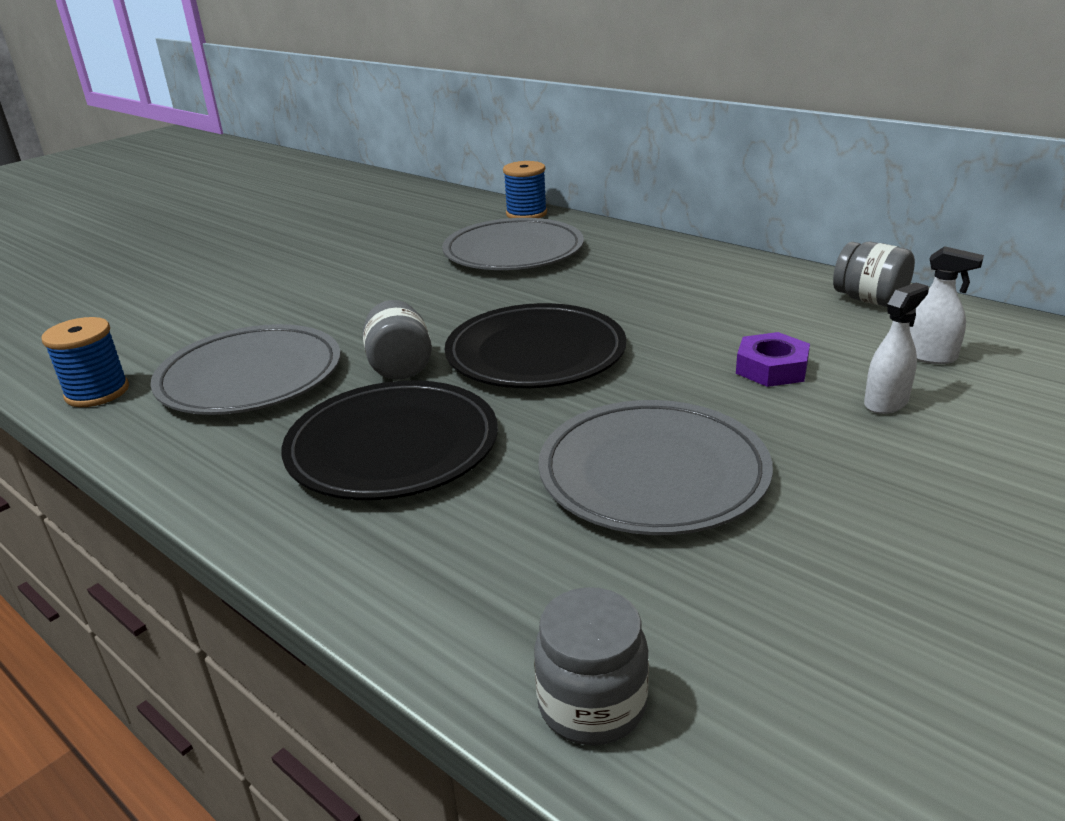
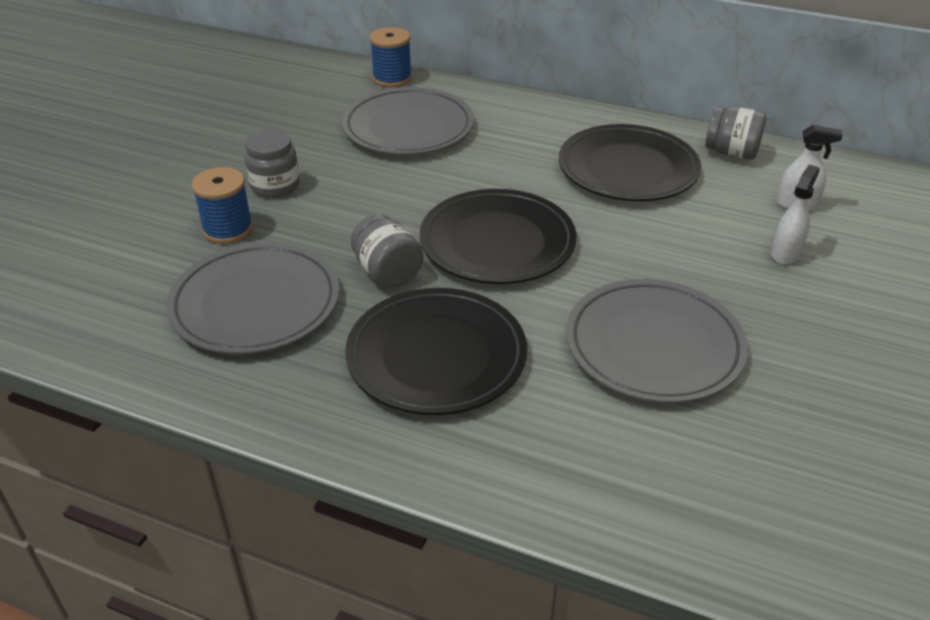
camera: 20 degrees left, 10 degrees up
(97, 392) = (114, 343): blue spool -> blue spool (228, 229)
(592, 704) = (711, 538): grey jar -> grey jar (275, 185)
(731, 304) = (628, 169): none -> black plate
(771, 368) = (690, 232): purple nut -> none

